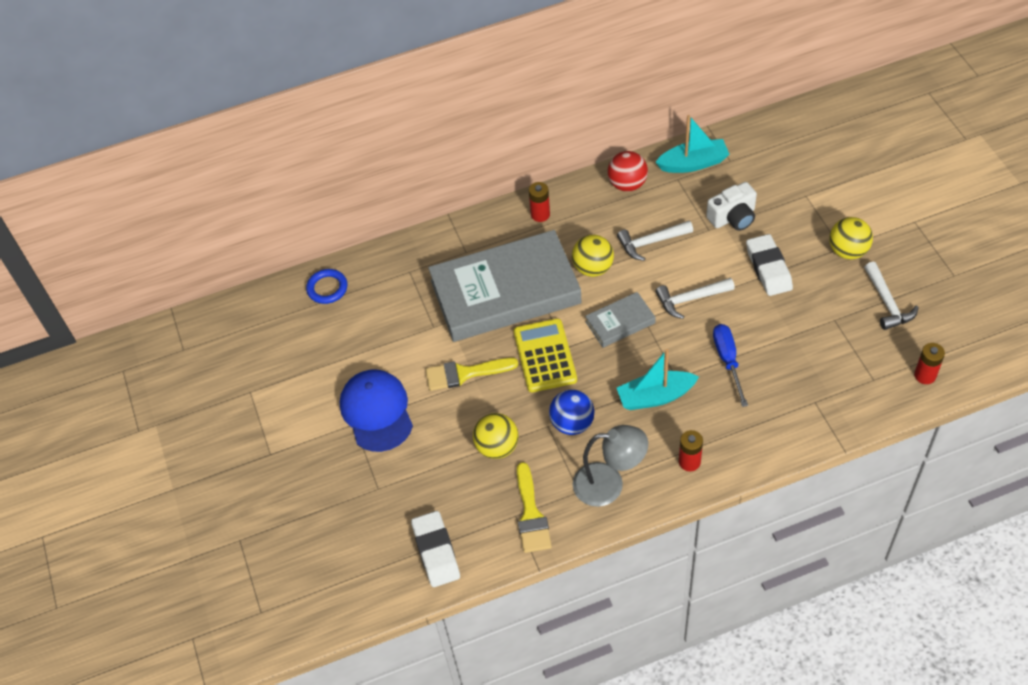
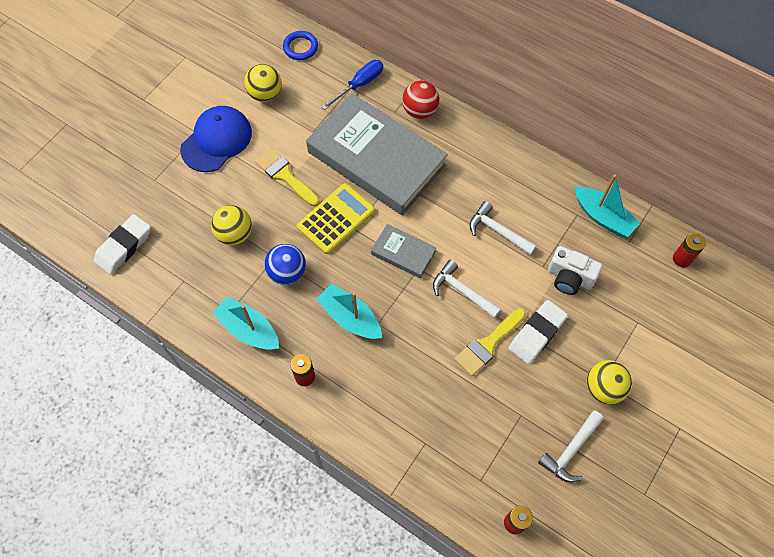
camera: 50 degrees right, 10 degrees up
(531, 515) = (190, 290): yellow brush -> yellow brush (488, 344)
(540, 214) = (466, 139): red battery -> red battery (682, 259)
(593, 268) = (441, 204): yellow ball -> yellow ball (265, 94)
(609, 484) = (249, 329): grey lamp -> turquoise boat
(627, 184) = (543, 181): red ball -> red ball (419, 111)
(728, 360) = (421, 352): blue screwdriver -> blue screwdriver (359, 85)

